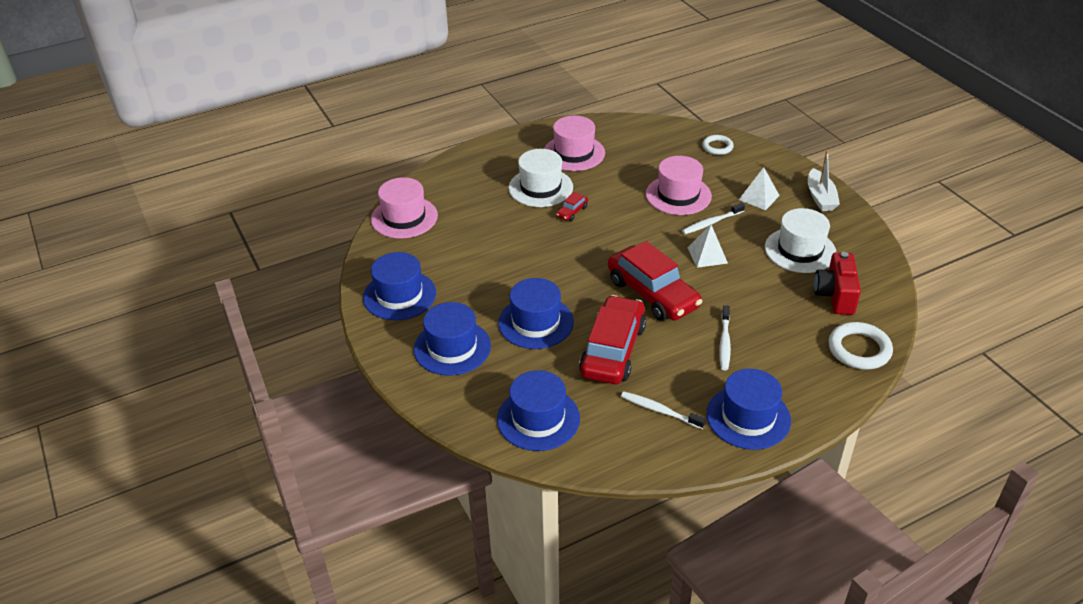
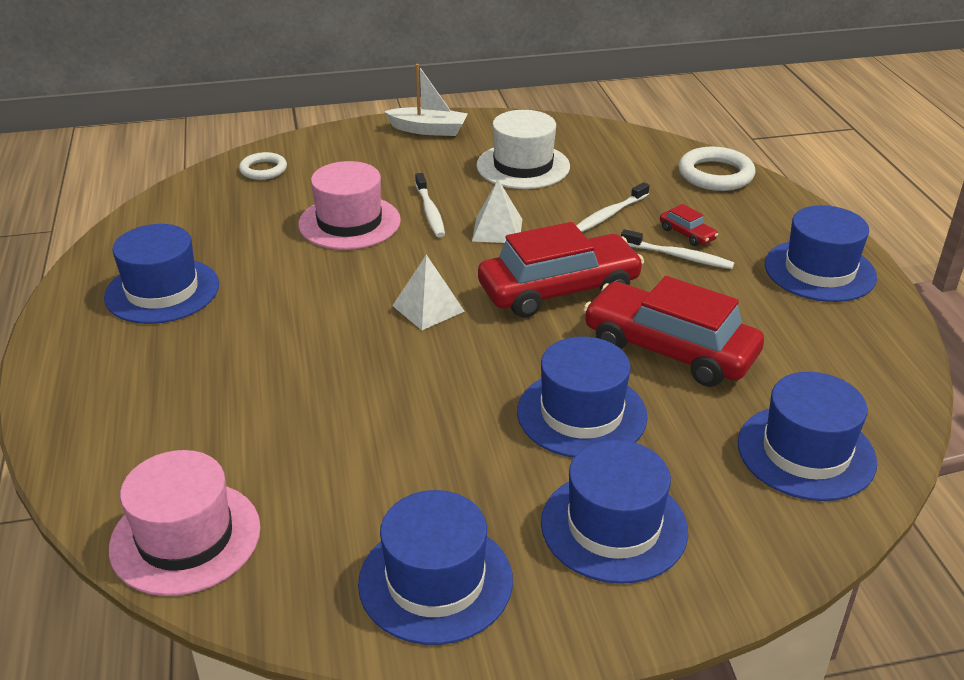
camera: 75 degrees left, 5 degrees down
(540, 187) = (229, 343): white hat -> none
(572, 212) = (320, 323): red car -> red car (687, 234)
(574, 153) = (162, 291): pink hat -> blue hat
(660, 411) = (801, 334): white toothbrush -> white toothbrush (609, 215)
(759, 197) = (399, 167): white pyramid -> white pyramid (428, 308)
(835, 295) = (617, 165): red camera -> none

